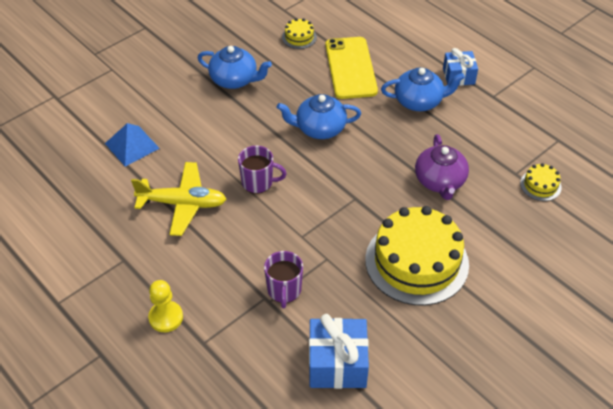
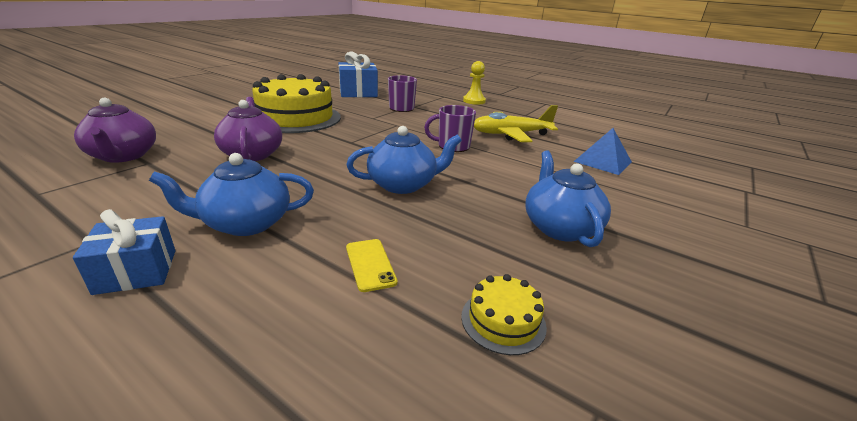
camera: 165 degrees right, 20 degrees down
(234, 80) = (559, 227): blue teapot -> blue teapot turned 75 degrees clockwise
(350, 68) = (370, 264): yellow phone -> yellow phone, size x0.44
(540, 185) = (123, 156): yellow cake -> purple teapot

